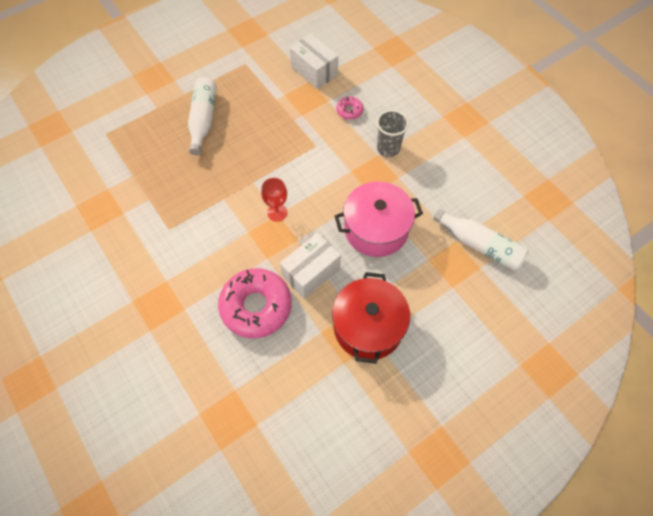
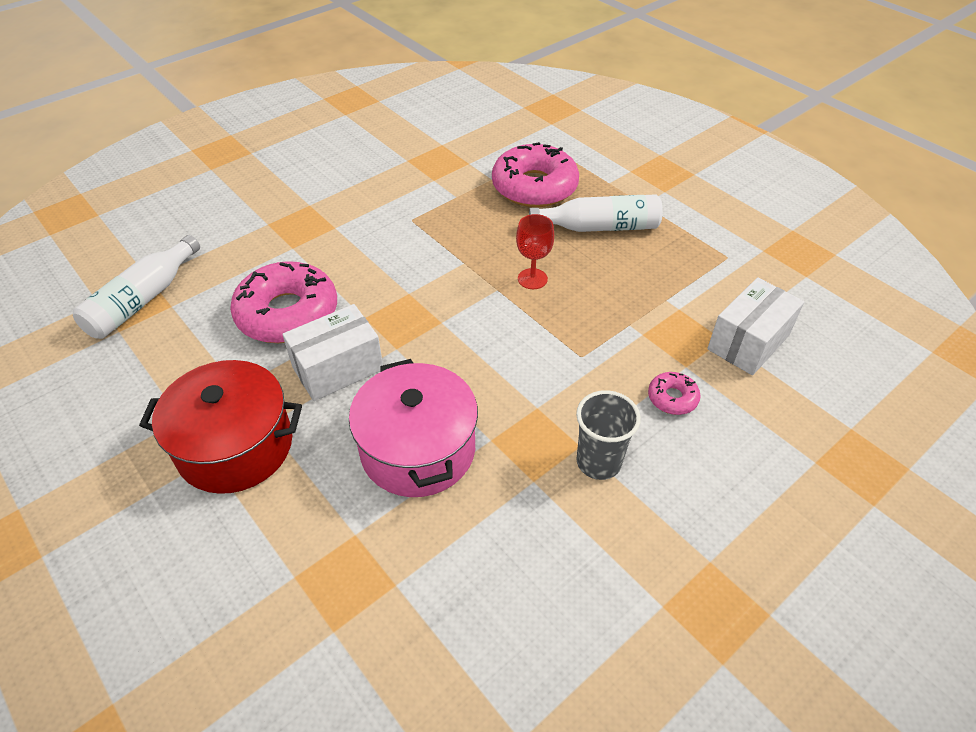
camera: 85 degrees right, 15 degrees down
(150, 150) = (534, 187): none -> pink donut
(277, 212) = (444, 321): red goblet -> red goblet (532, 279)
(311, 272) = (338, 368): white box -> white box turned 75 degrees counterclockwise
(480, 245) = (384, 632): white bottle -> white bottle (143, 300)

